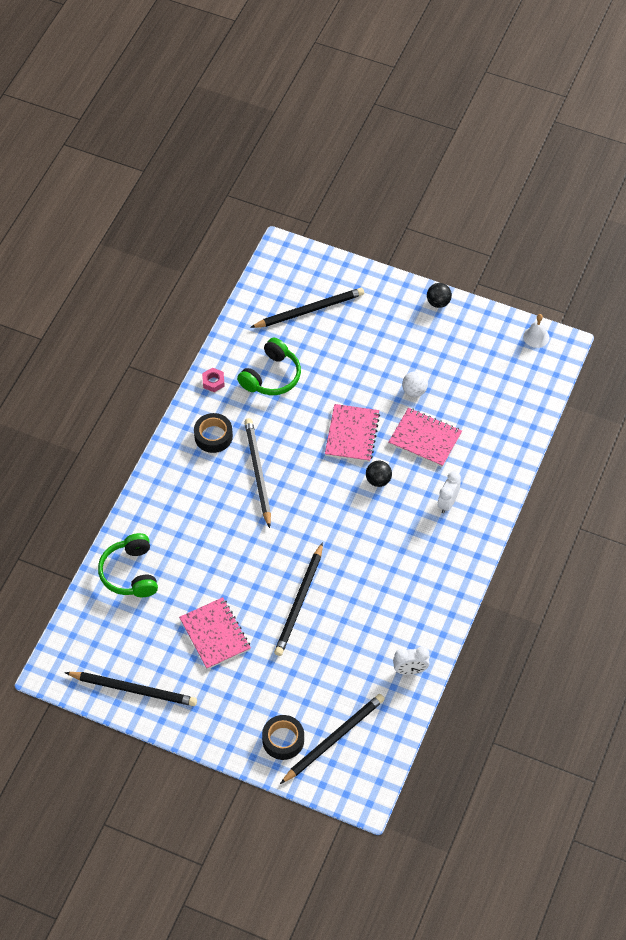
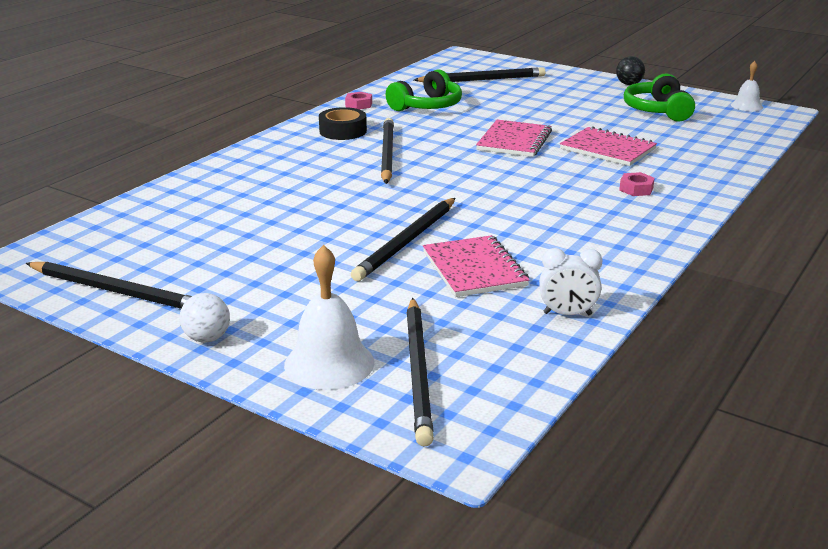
camera: 10 degrees right, 30 degrees down
(130, 573) = (182, 203): green headphones -> green headphones (657, 110)
(215, 634) = (270, 256): pink notebook -> pink notebook (474, 269)
(283, 740) = (329, 363): black tape -> white bell
(333, 739) = (418, 371): black pencil -> black pencil turned 120 degrees clockwise
(378, 480) = (542, 169): black ball -> none
(414, 391) = (596, 123): white ball -> white ball (207, 338)
(447, 503) = (636, 189): white clock -> pink nut

